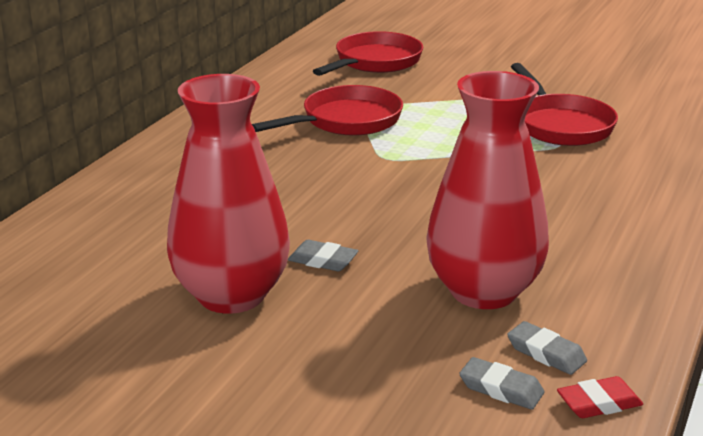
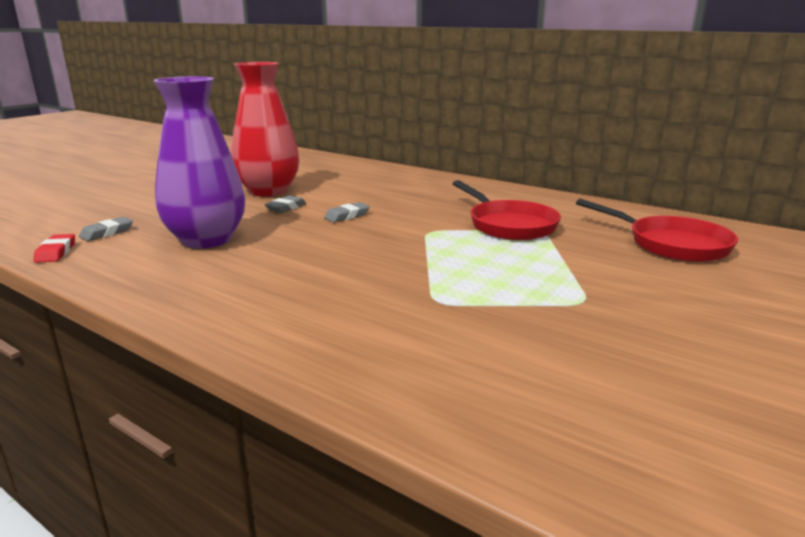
camera: 100 degrees right, 5 degrees down
(483, 291) = (206, 240): red vase -> purple vase
(546, 353) = (120, 247): grey eraser -> grey eraser (347, 216)
(560, 125) = (494, 310): red pan -> none

